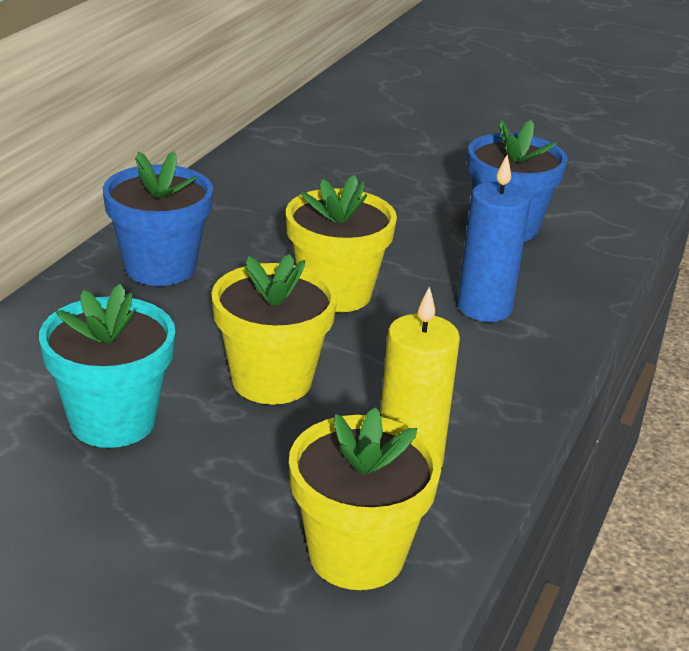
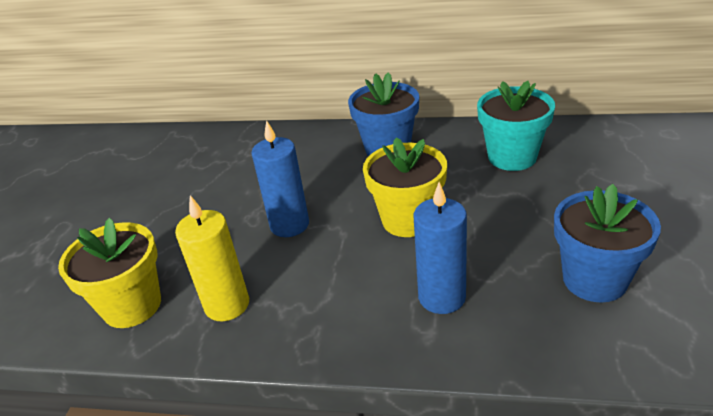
camera: 80 degrees right, 5 degrees up
(112, 421) = (228, 186): turquoise flower pot -> turquoise flower pot (512, 157)
(272, 380) = (289, 225): yellow flower pot -> blue candle

